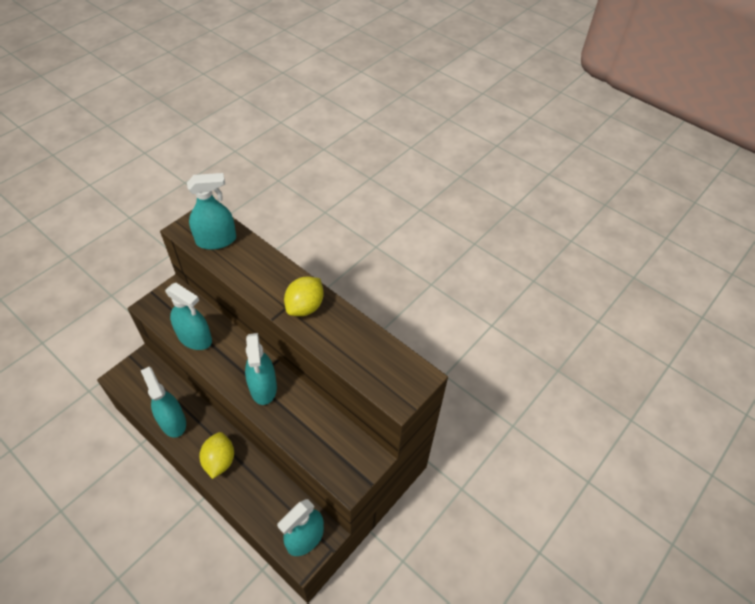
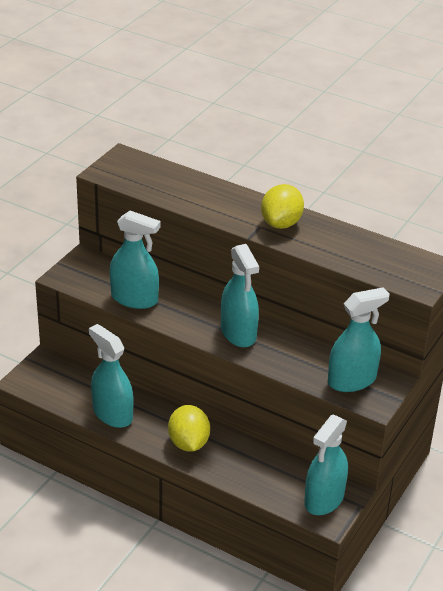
camera: 10 degrees left, 15 degrees down
(216, 240) = (149, 177): turquoise spray bottle -> turquoise spray bottle (352, 380)

